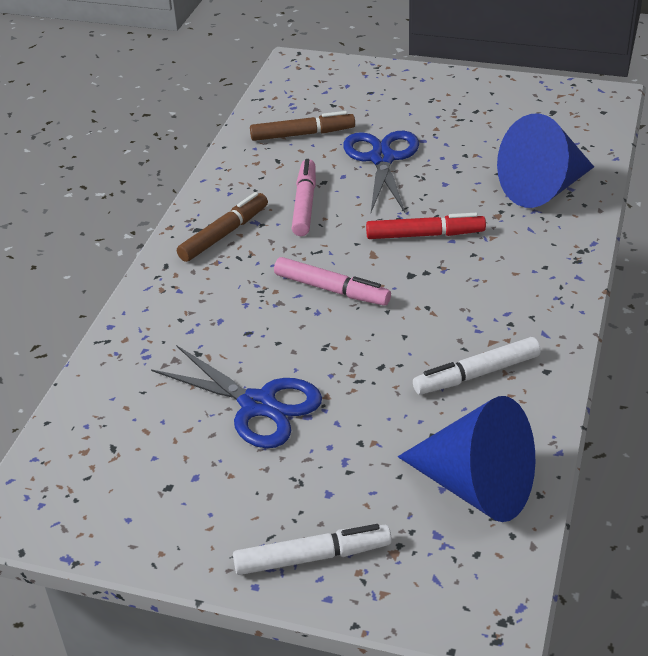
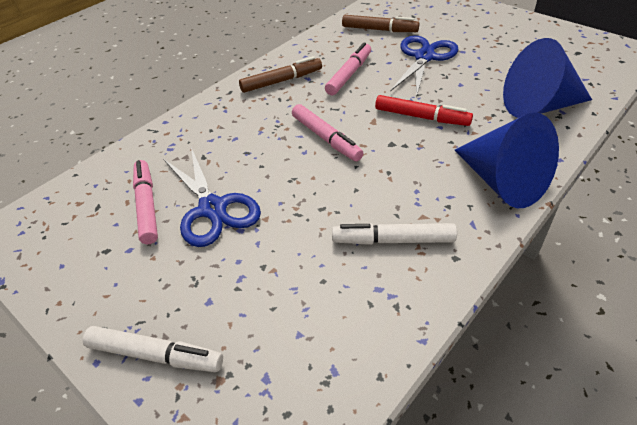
camera: 25 degrees right, 5 degrees up
(175, 427) = (147, 206): none -> pink marker
(476, 486) = (328, 344): blue cone -> blue cone (502, 182)

